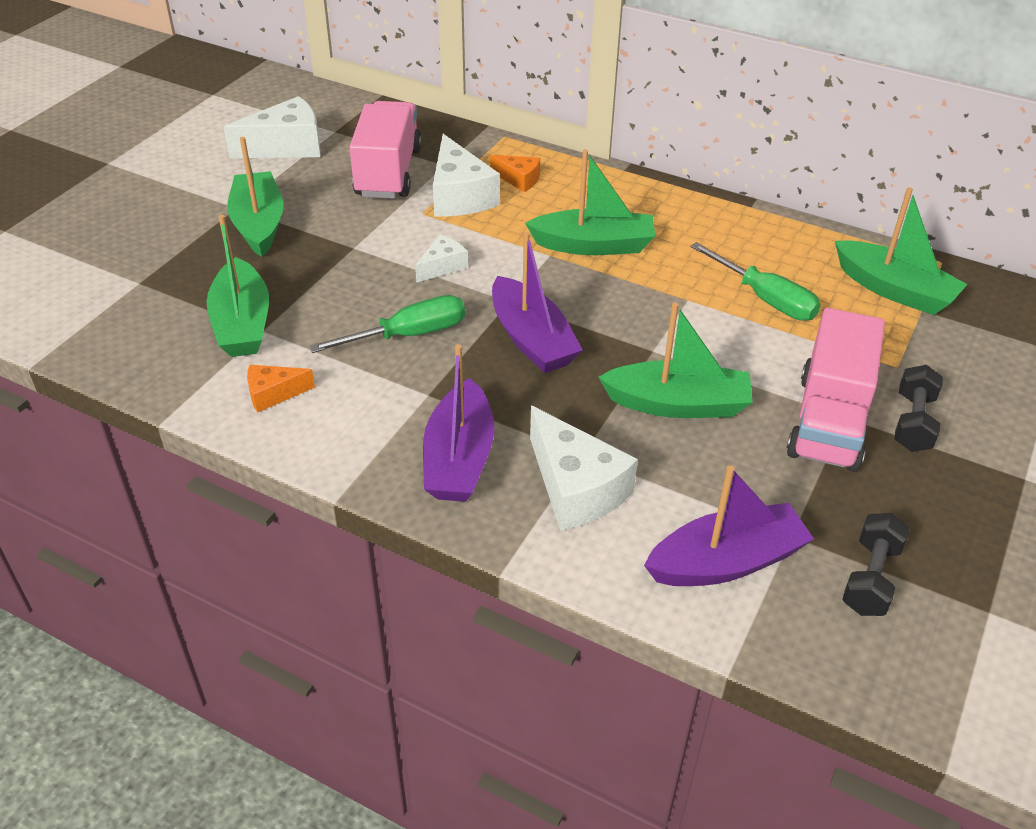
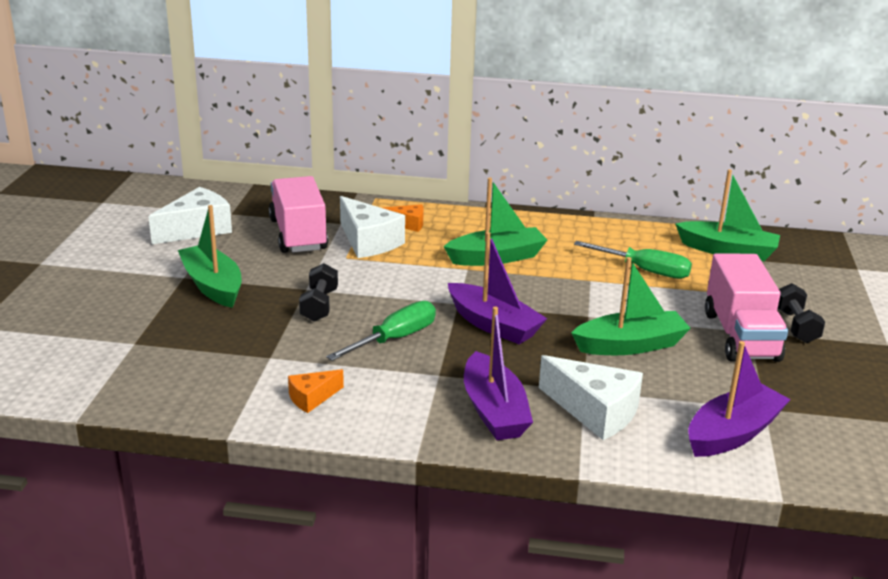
camera: 20 degrees left, 15 degrees down
(242, 323) = (249, 355): green boat -> none
(442, 266) = (388, 290): white cheese -> none
(870, 578) = (833, 422): black dumbbell -> black dumbbell (319, 305)

